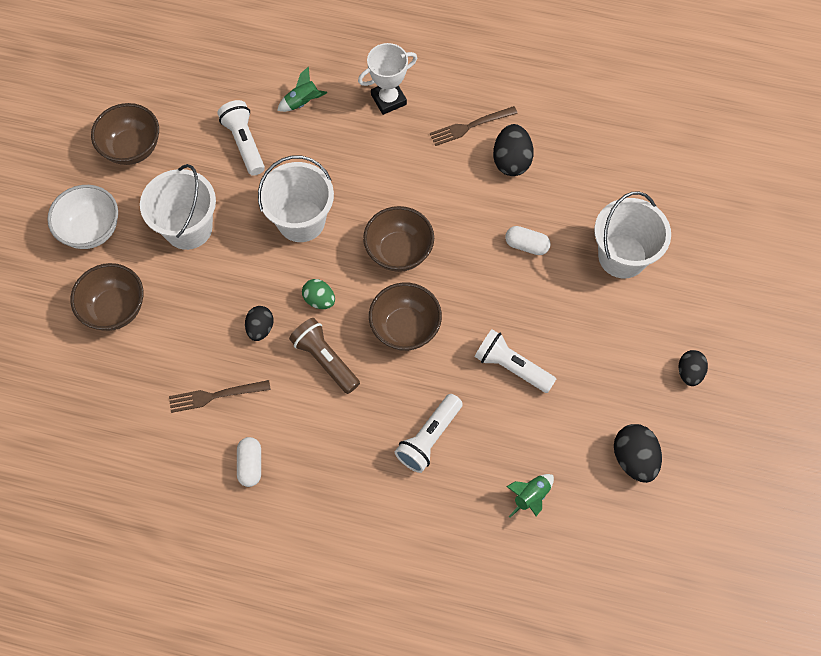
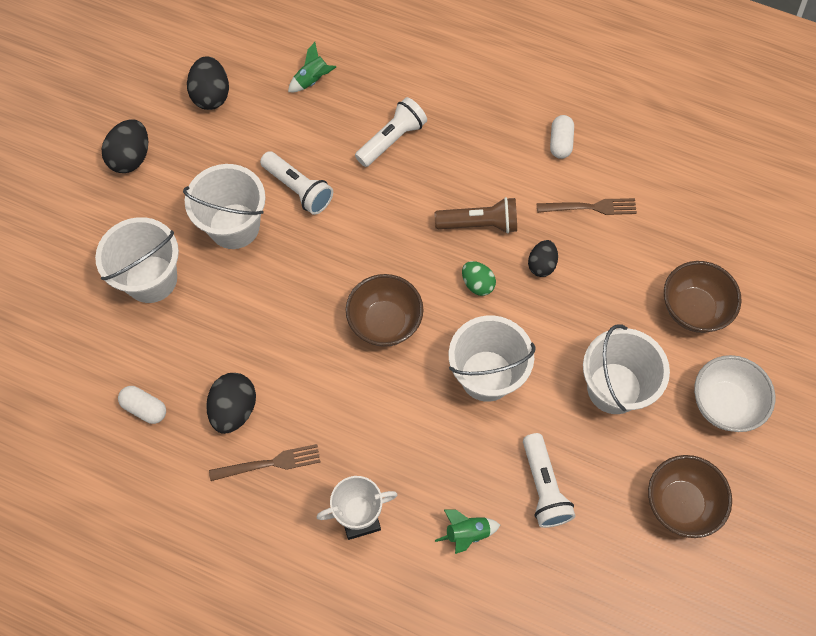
camera: 170 degrees left, 0 degrees up
(325, 360) = (479, 224): brown flashlight -> brown flashlight turned 60 degrees counterclockwise
(405, 328) = (394, 242): brown bowl -> none
(526, 245) = (247, 307): white capsule -> white capsule (145, 408)
(562, 318) = (234, 226): none -> white bucket
(689, 372) = (131, 157): black egg -> black egg, size x1.53

